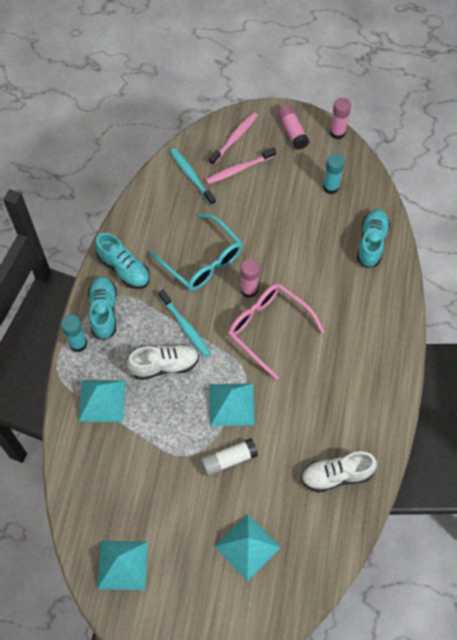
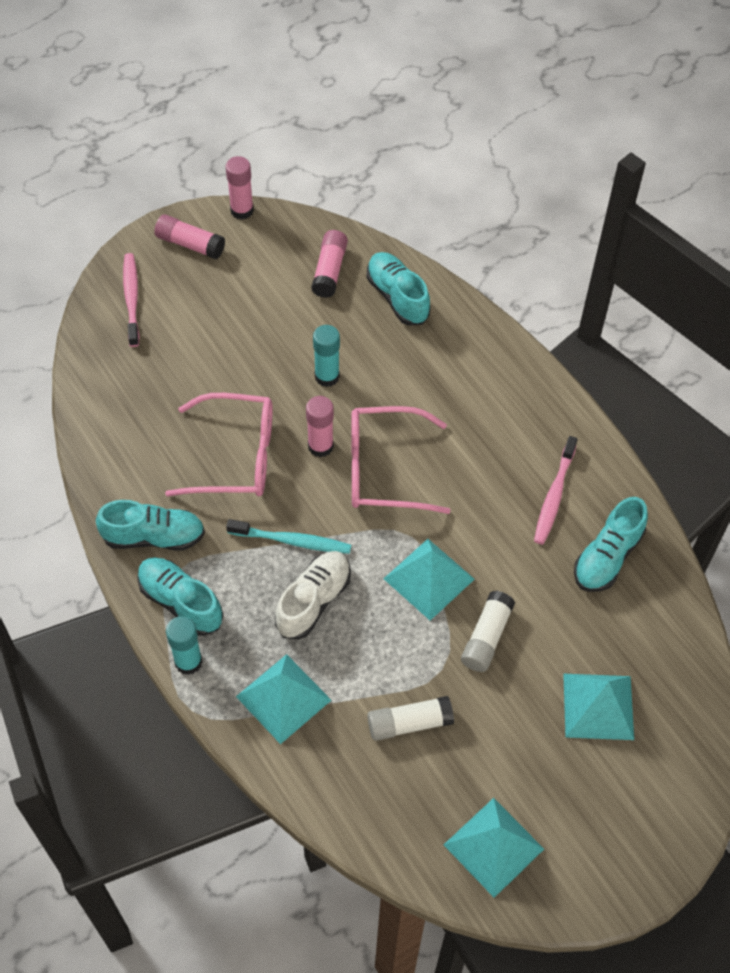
camera: 45 degrees left, 5 degrees down
(146, 467) = (409, 723): none -> white glue stick
(191, 176) = (125, 375): turquoise toothbrush -> none
(202, 260) = (236, 456): turquoise glasses -> pink glasses
(239, 169) = (172, 328): pink toothbrush -> pink toothbrush (554, 496)
(330, 187) = (295, 272): turquoise glue stick -> turquoise glue stick (327, 376)
(336, 475) = (607, 557): white shoe -> turquoise shoe
(350, 200) = (329, 270): none -> pink glue stick

